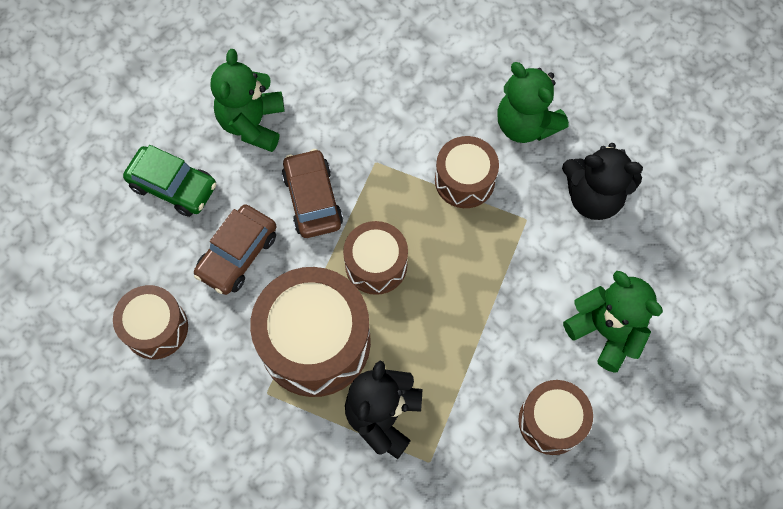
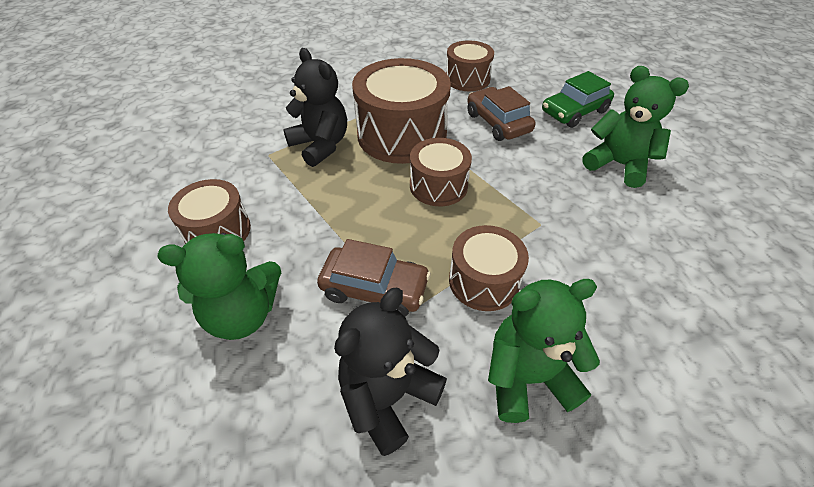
camera: 120 degrees right, 20 degrees down
(312, 199) = (523, 172): brown car -> brown car (374, 288)

